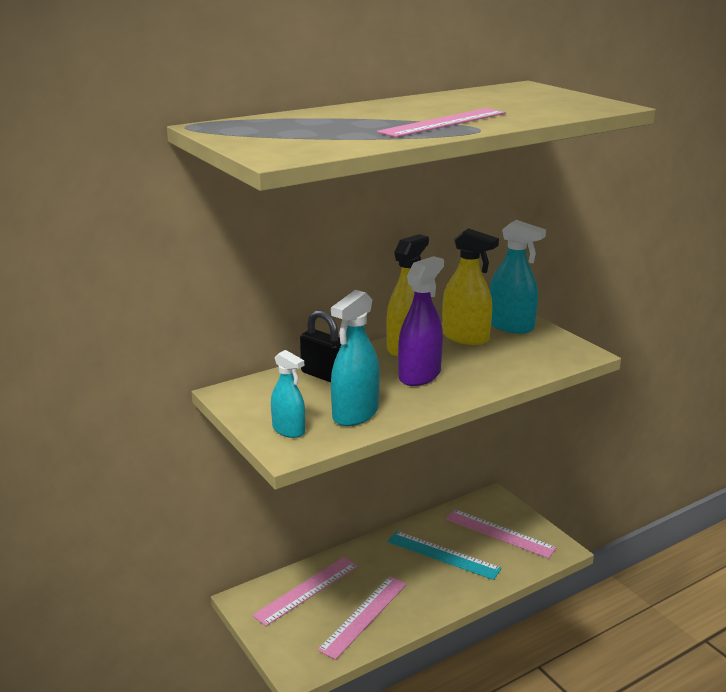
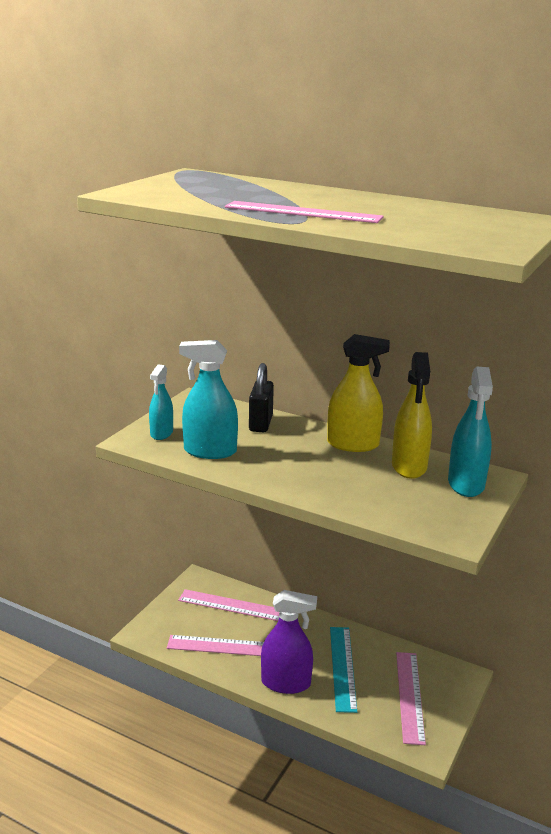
camera: 60 degrees right, 0 degrees up
(419, 375) = (305, 462): purple spray bottle -> purple spray bottle (286, 683)

